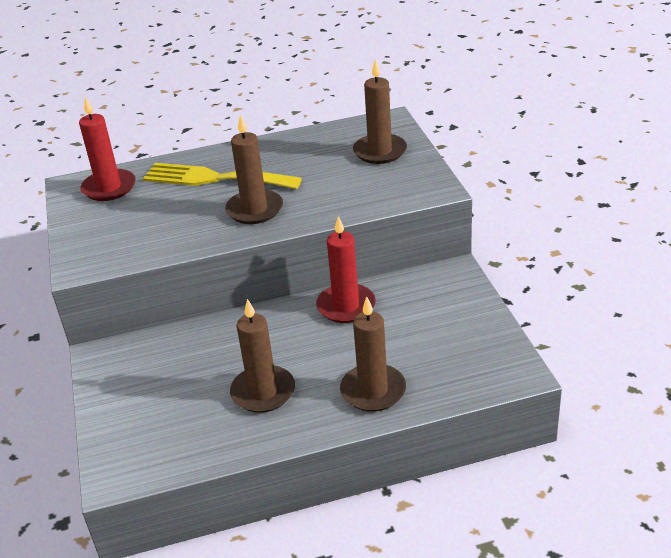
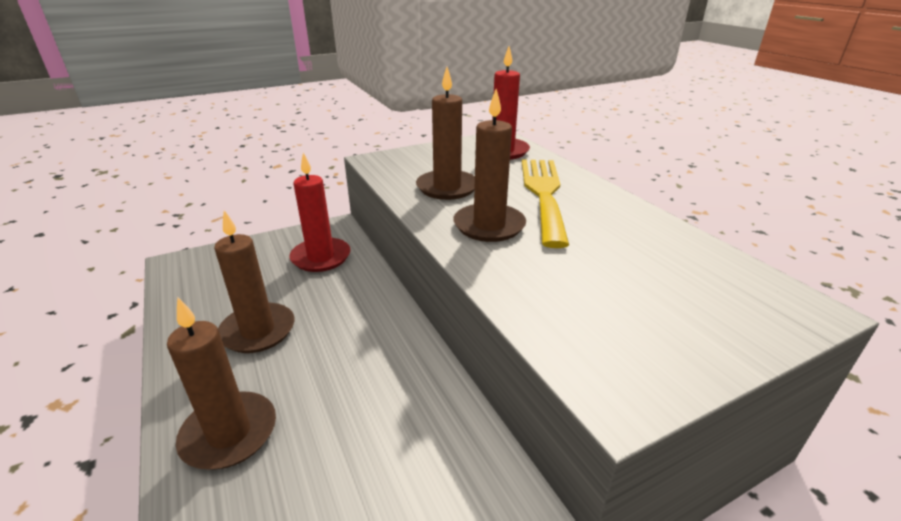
camera: 75 degrees right, 5 degrees down
(346, 306) = (411, 378): red candle -> red candle (321, 257)
(380, 151) = (696, 309): brown candle -> brown candle (447, 187)

